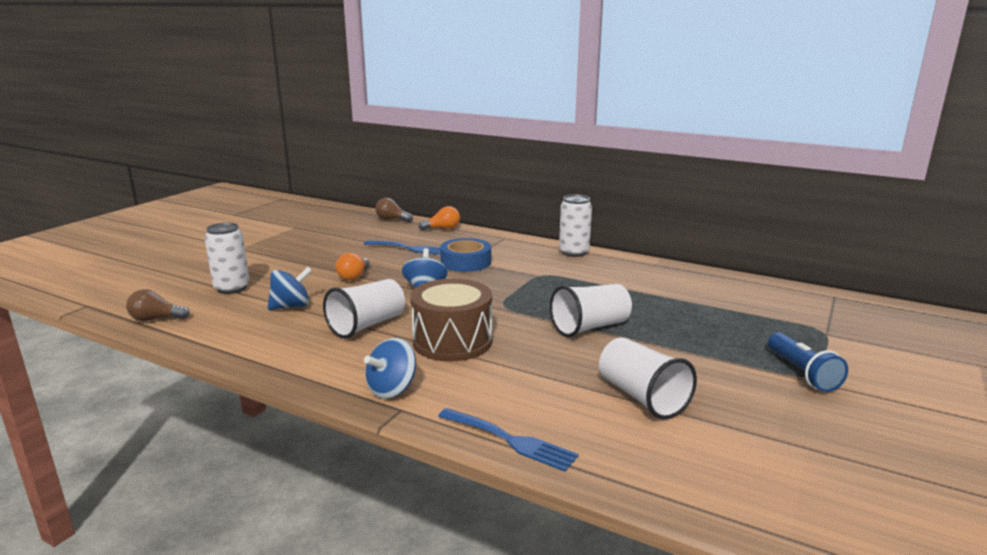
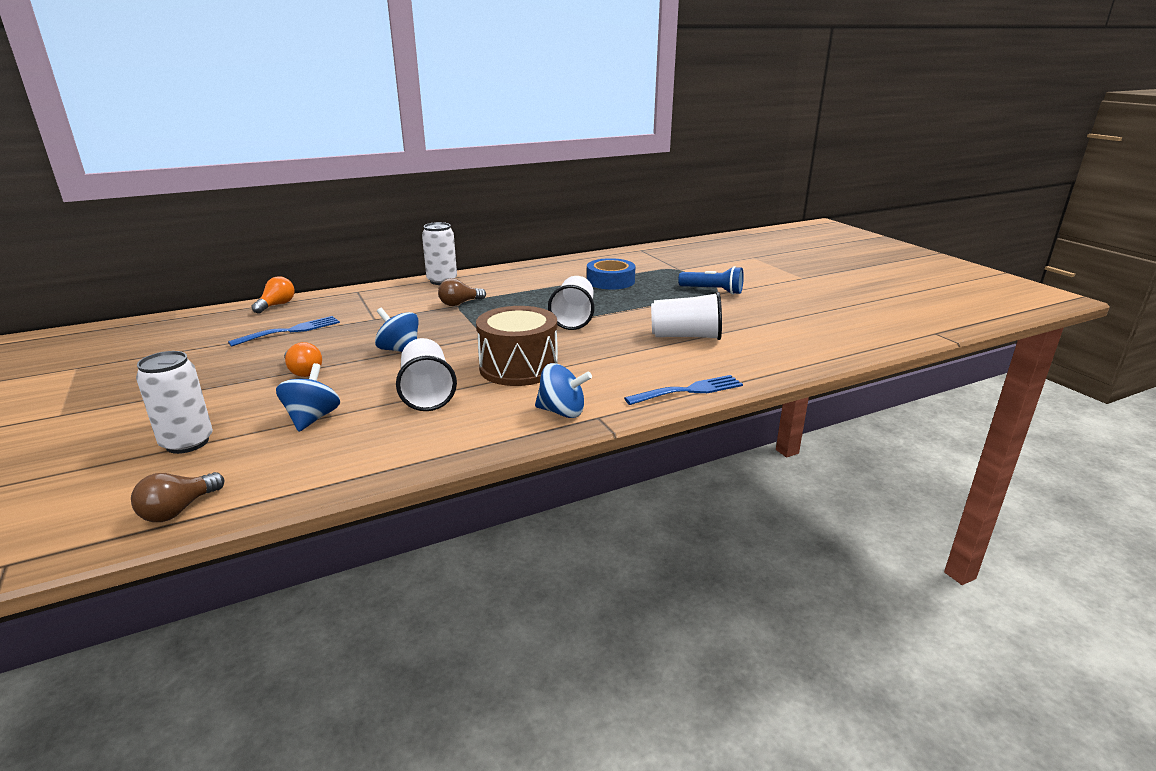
camera: 55 degrees left, 5 degrees up
(392, 220) = (193, 317): brown light bulb -> brown light bulb (460, 303)
(392, 389) = (562, 412): blue spinning top -> blue spinning top turned 60 degrees counterclockwise
(465, 262) = (376, 319): blue tape -> blue tape (610, 281)

